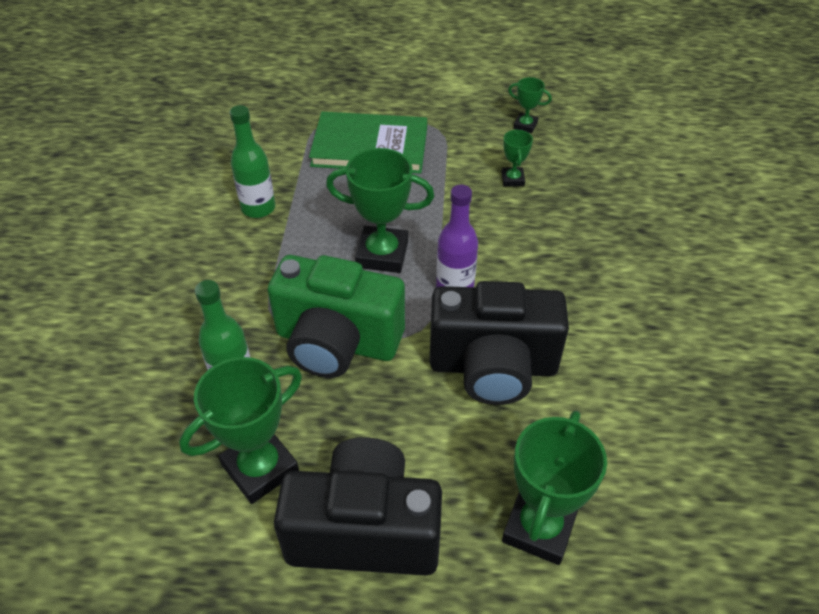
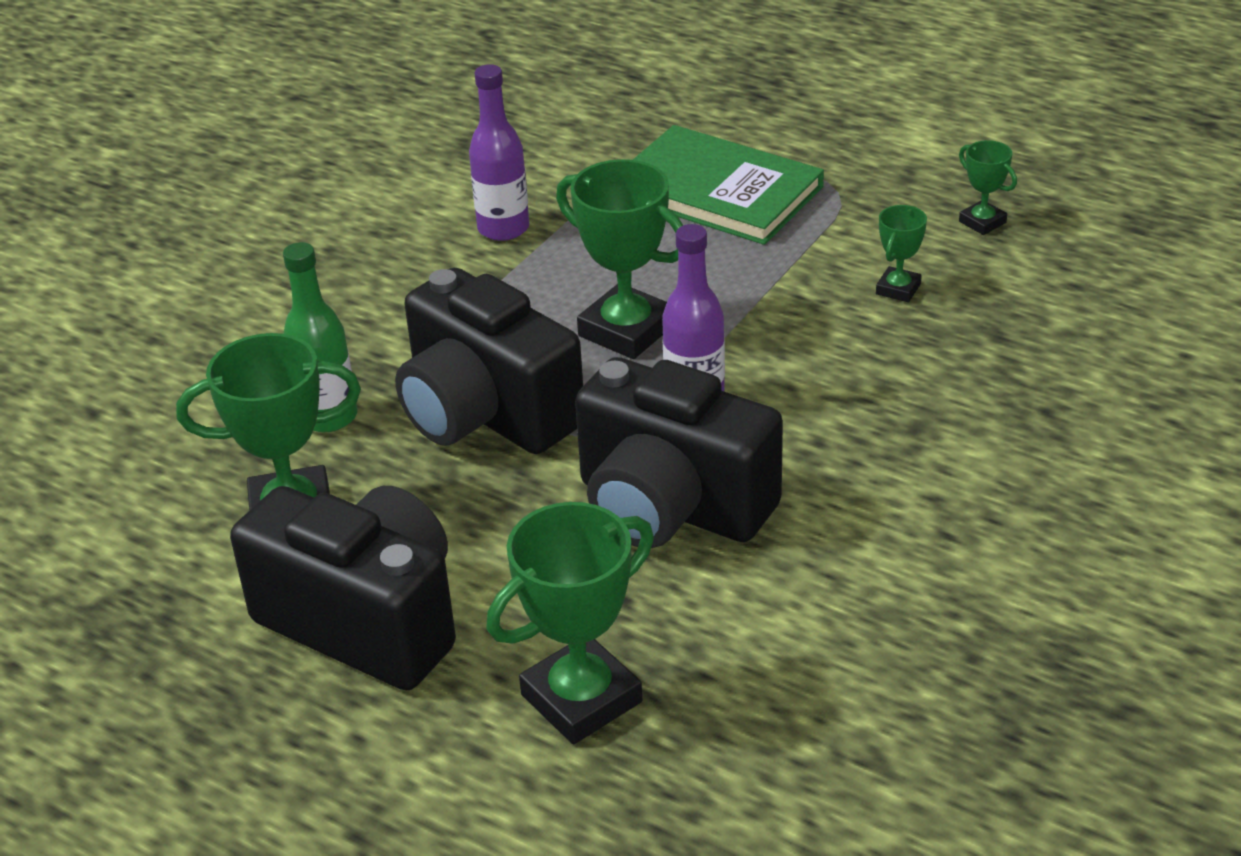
camera: 30 degrees right, 10 degrees down
(258, 208) = (503, 228): green bottle -> purple bottle
(337, 342) = (486, 414): green camera -> black camera

